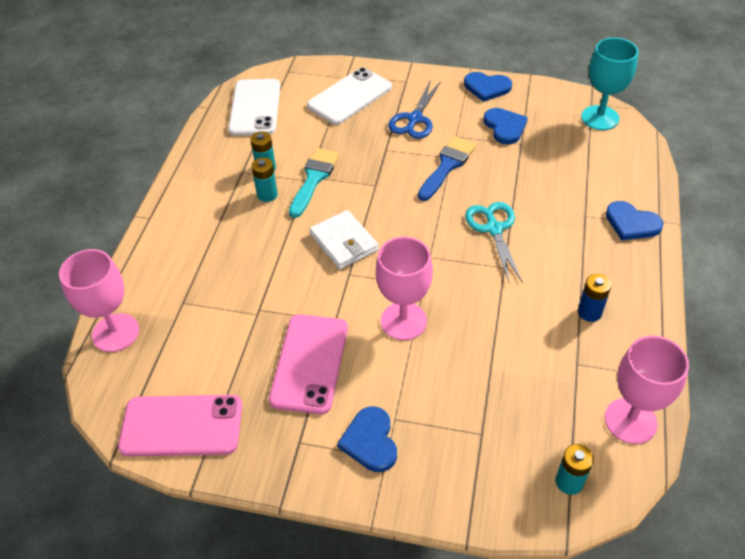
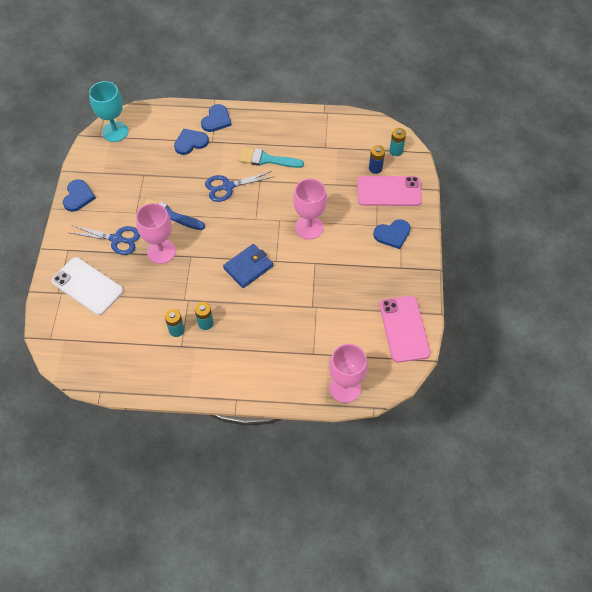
camera: 100 degrees left, 10 degrees up
(255, 107) = (101, 353): white phone -> none
(310, 363) = (348, 271): pink phone -> pink phone (389, 191)
(314, 179) = (186, 295): turquoise brush -> turquoise brush (266, 159)
(344, 242) = (248, 267): white wallet -> blue wallet
(494, 229) = (228, 187): turquoise scissors -> blue scissors
(505, 127) = (125, 184): blue heart -> blue heart (190, 142)
(589, 312) = (289, 141): blue battery -> blue battery (375, 168)
(630, 420) = (356, 127): pink goblet -> pink goblet (161, 251)

